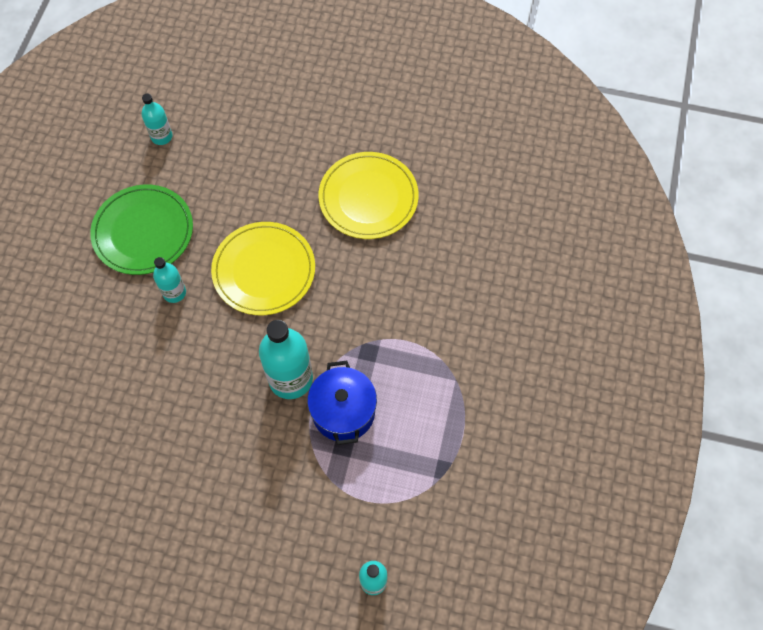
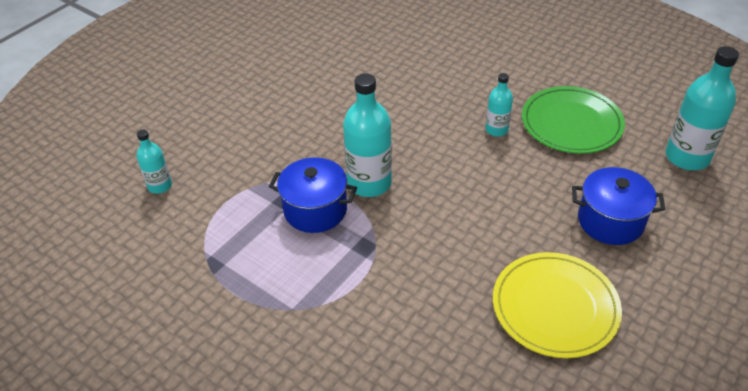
camera: 115 degrees right, 20 degrees down
(161, 136) = (687, 157): turquoise bottle -> turquoise bottle, size x1.81
(263, 178) = (610, 221): none -> blue pot
(264, 270) = (494, 194): yellow plate -> none

